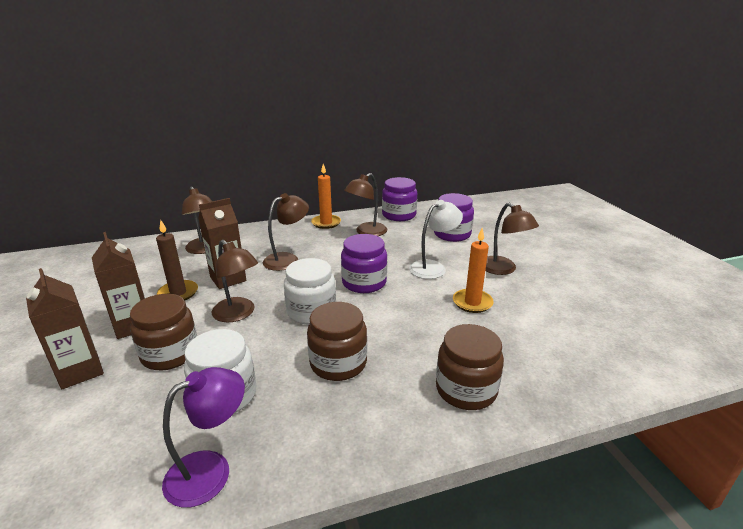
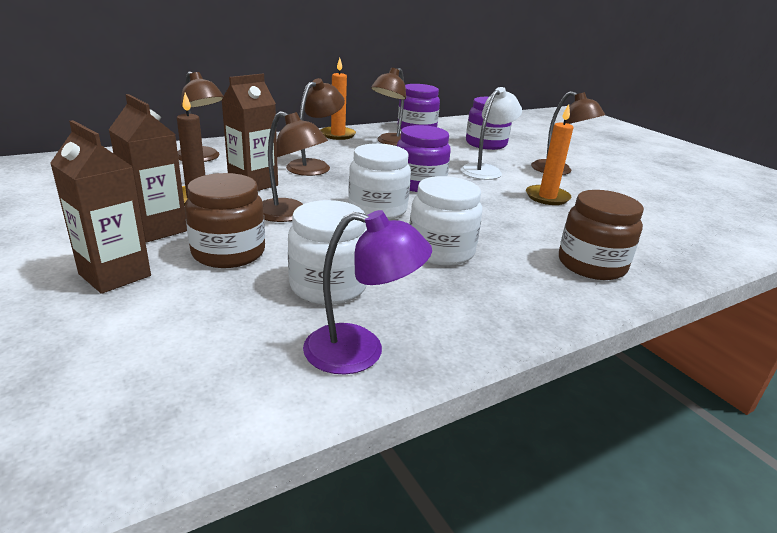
camera: 15 degrees left, 0 degrees up
(211, 470) = (360, 351): purple lamp -> purple lamp turned 60 degrees clockwise
(338, 363) = (441, 251): brown jar -> white jar

